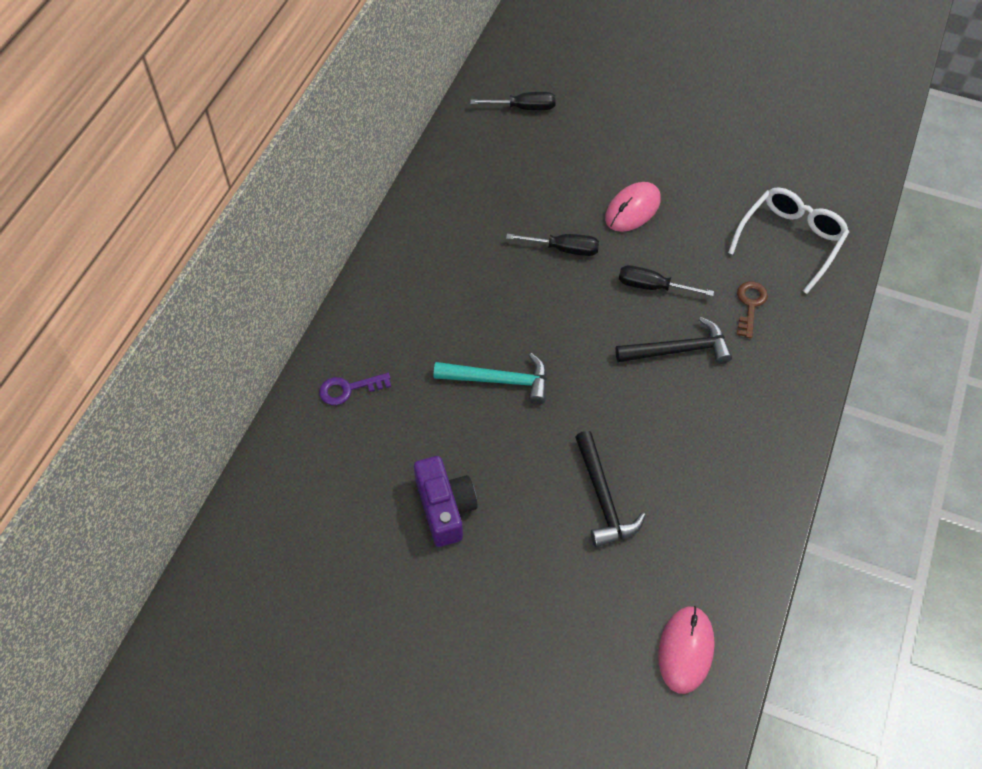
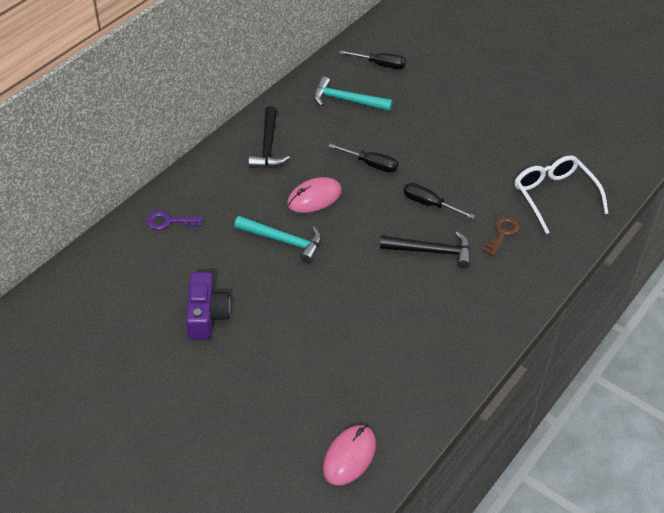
camera: 15 degrees right, 10 degrees down
(502, 167) = (347, 100): none -> turquoise hammer
(603, 498) = (329, 337): black hammer -> black hammer (268, 146)
(632, 209) = (436, 149): pink mouse -> pink mouse (314, 197)
(790, 241) = (554, 196): white glasses -> white glasses turned 75 degrees counterclockwise

